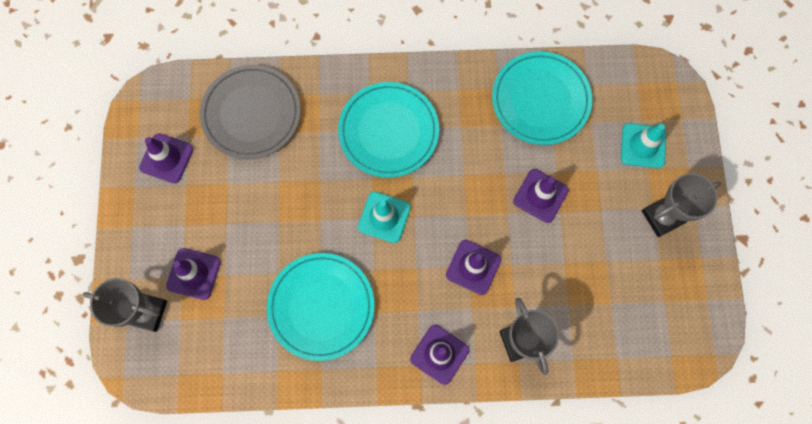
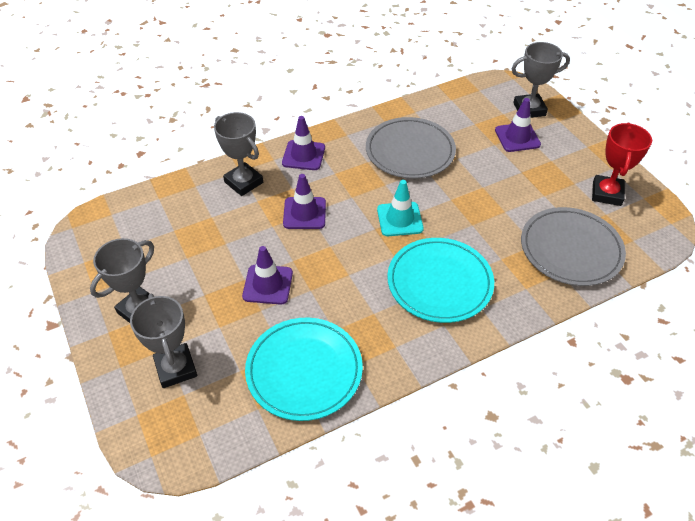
camera: 155 degrees right, 25 degrees down
(166, 158) = (606, 193): purple traffic cone -> red trophy
(321, 306) = (410, 151): turquoise plate -> grey plate
(643, 146) = (176, 368): turquoise traffic cone -> grey trophy

